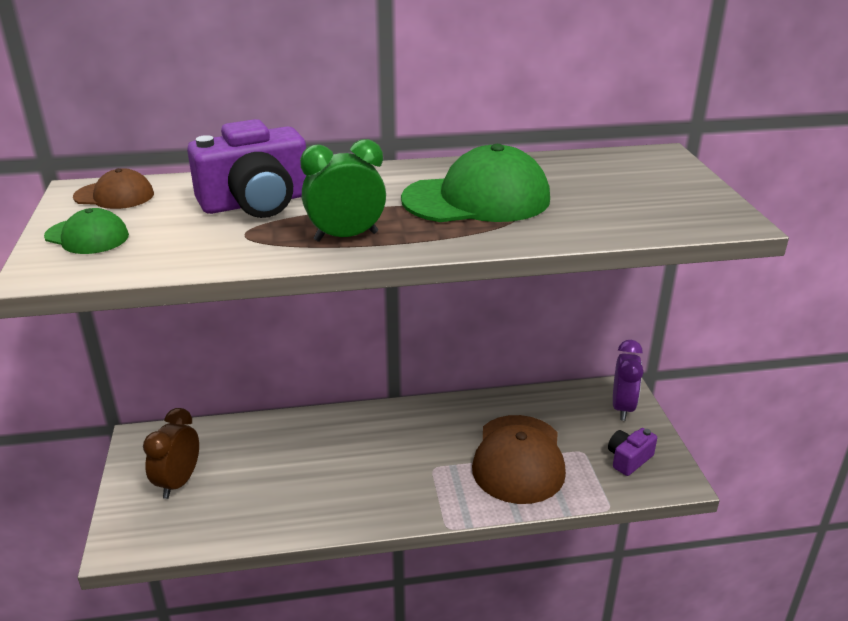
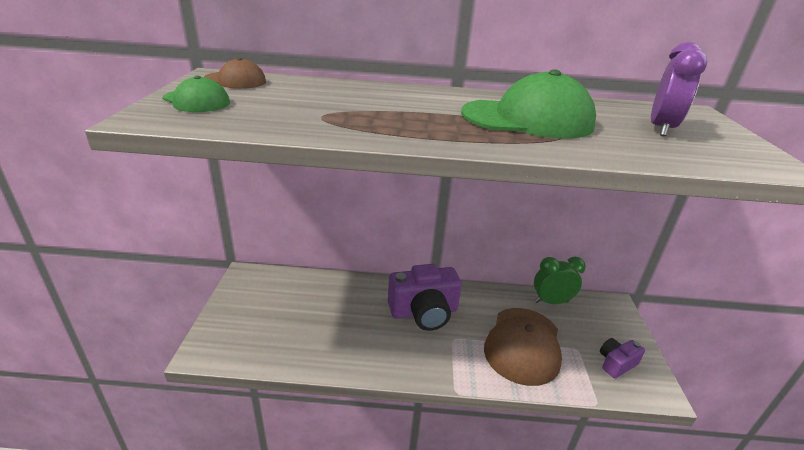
camera: 10 degrees right, 0 degrees up
(178, 482) = (260, 312): brown clock -> none
(256, 203) = (341, 98): purple camera -> purple camera (424, 312)
(346, 236) = (406, 129): green clock -> green clock (551, 301)
(622, 408) = (613, 319): purple clock -> purple clock (661, 129)

